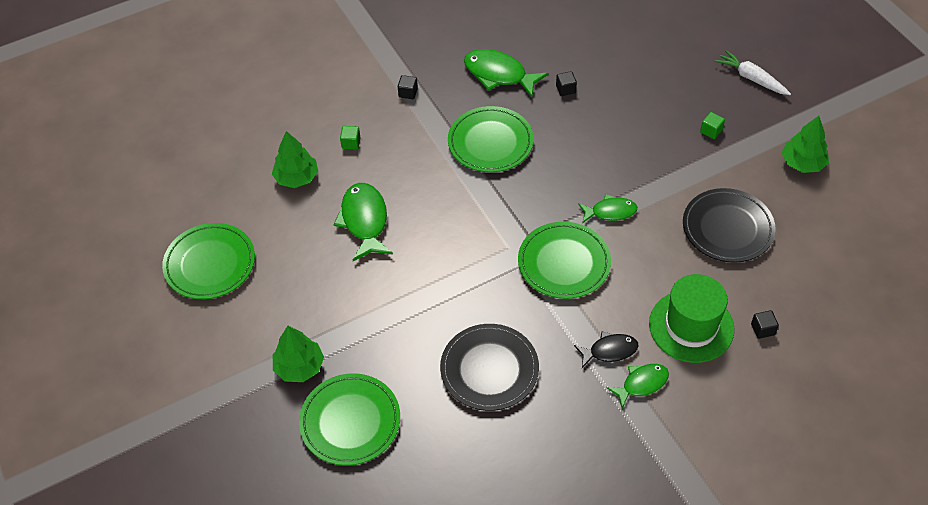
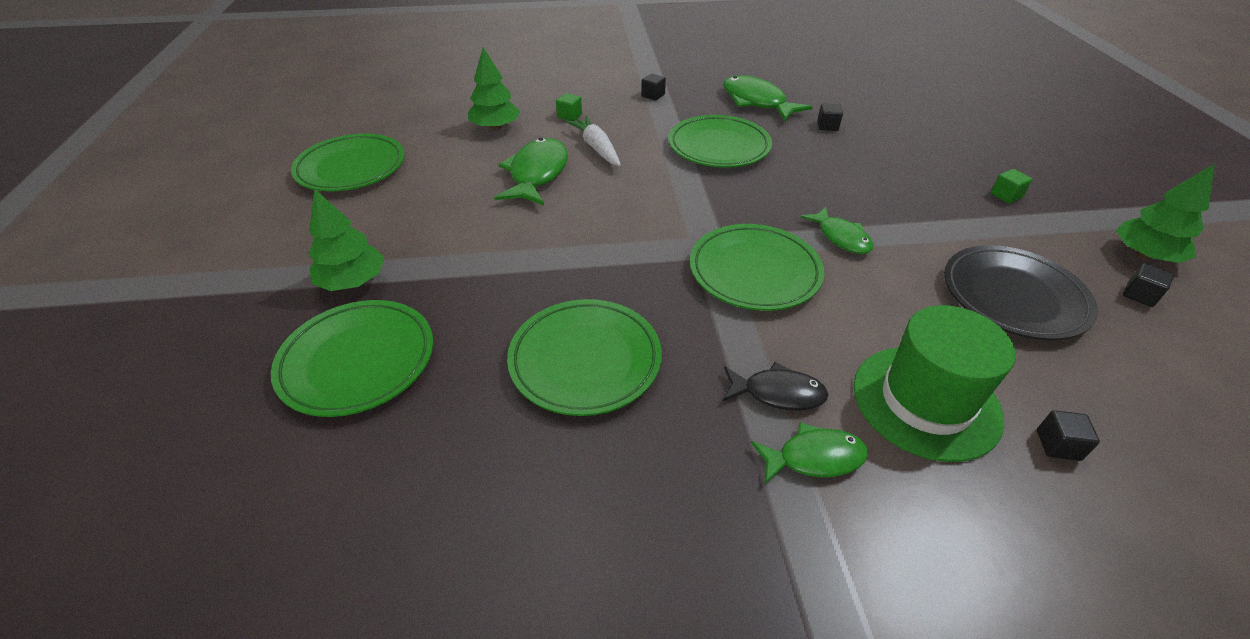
camera: 20 degrees right, 10 degrees down
(489, 370) = (585, 360): black plate -> green plate
(610, 212) = (841, 237): green fish -> green fish turned 45 degrees clockwise
(751, 78) = (1071, 163): white carrot -> white carrot (596, 148)
(800, 201) = (1139, 295): none -> black cube

